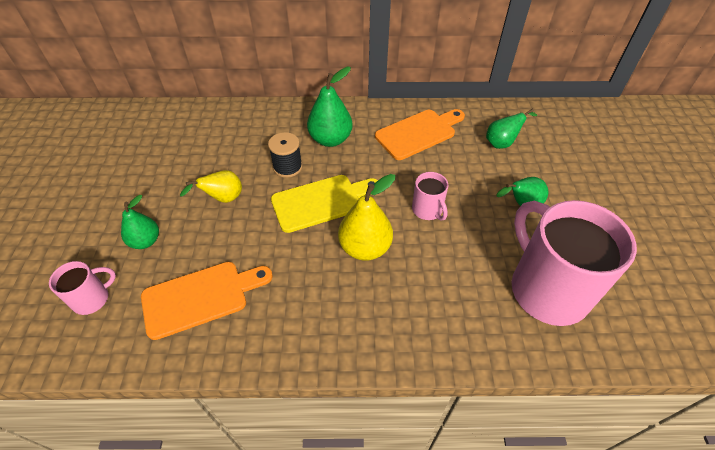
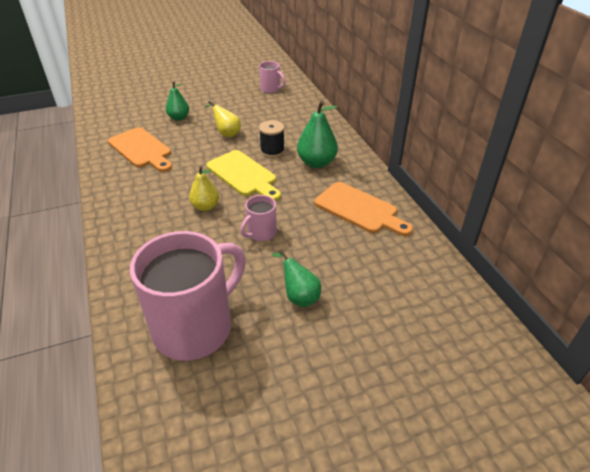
camera: 70 degrees right, 10 degrees down
(92, 298) = (132, 115): pink mug -> pink mug (271, 89)
(365, 248) = (205, 206): yellow pear -> yellow pear, size x0.65
(502, 143) = (385, 270): green pear -> none

